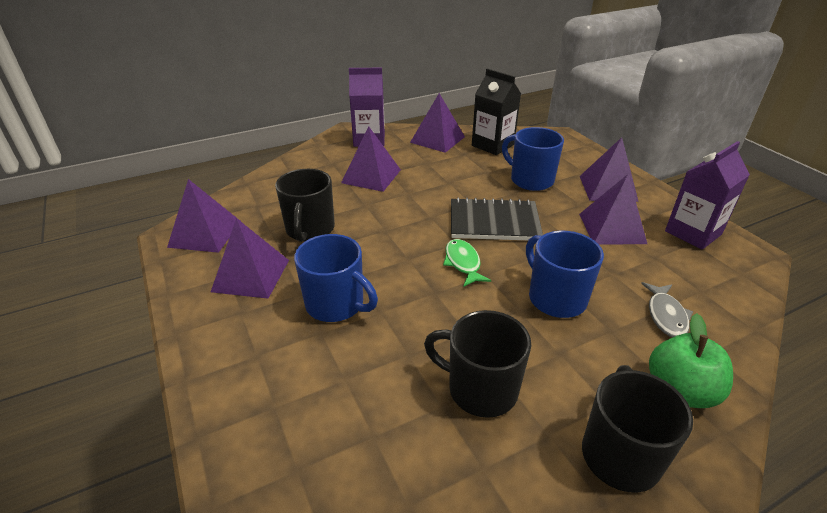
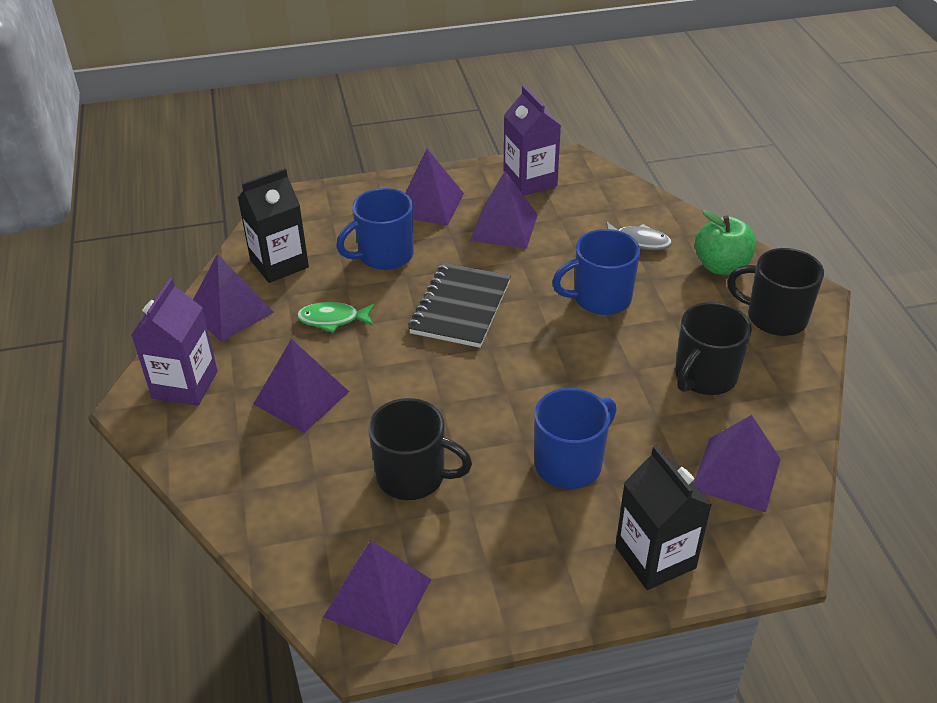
camera: 75 degrees left, 5 degrees up
(234, 371) = (655, 557): none -> black carton
(251, 275) = (494, 542): purple pyramid -> purple pyramid (736, 474)
(463, 263) = (528, 349): green fish -> green fish (333, 319)

